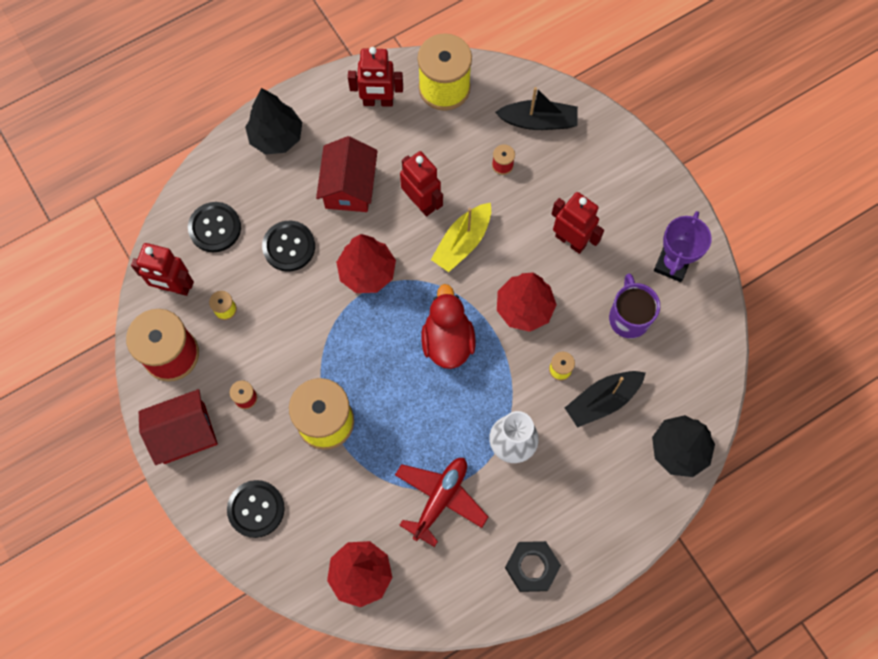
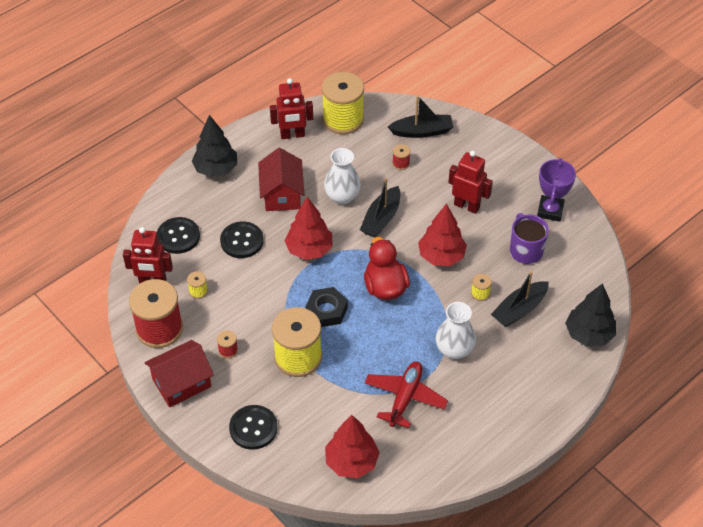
camera: 10 degrees left, 20 degrees down
(421, 202) = (342, 196): red robot -> white vase
(462, 242) = (381, 219): yellow boat -> black boat
(531, 567) = (491, 434): black nut -> black nut (326, 310)

